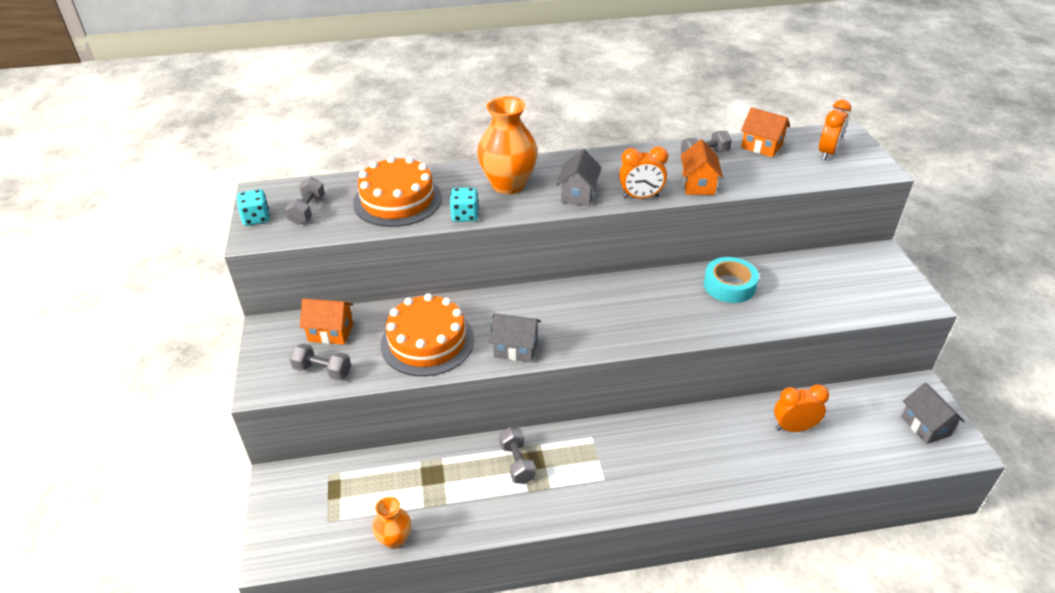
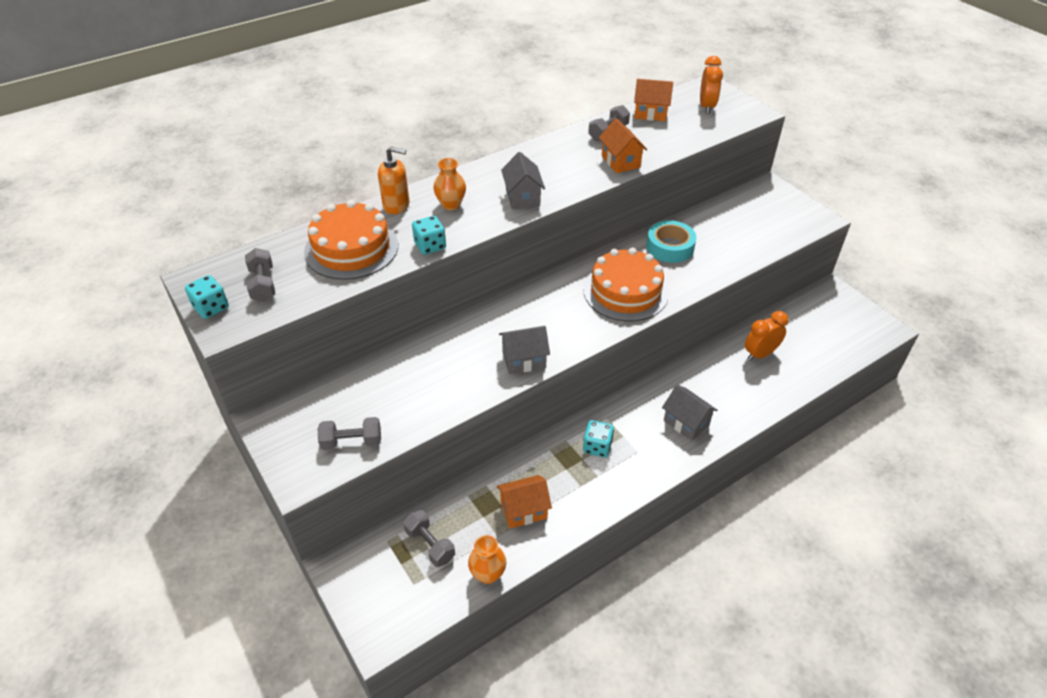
camera: 25 degrees left, 5 degrees up
(331, 332) = (334, 402): orange house -> orange house (524, 510)
(427, 341) = (437, 380): orange cake -> orange cake (625, 291)
(460, 174) = (396, 205): none -> orange soap dispenser
(508, 185) = (451, 205): orange vase -> orange vase, size x0.54
(517, 463) = (556, 464): grey dumbbell -> grey dumbbell (430, 545)
(566, 460) = (597, 447): none -> turquoise dice
(640, 197) = (579, 186): orange clock -> none
(925, 426) = (851, 320): grey house -> grey house (686, 423)

